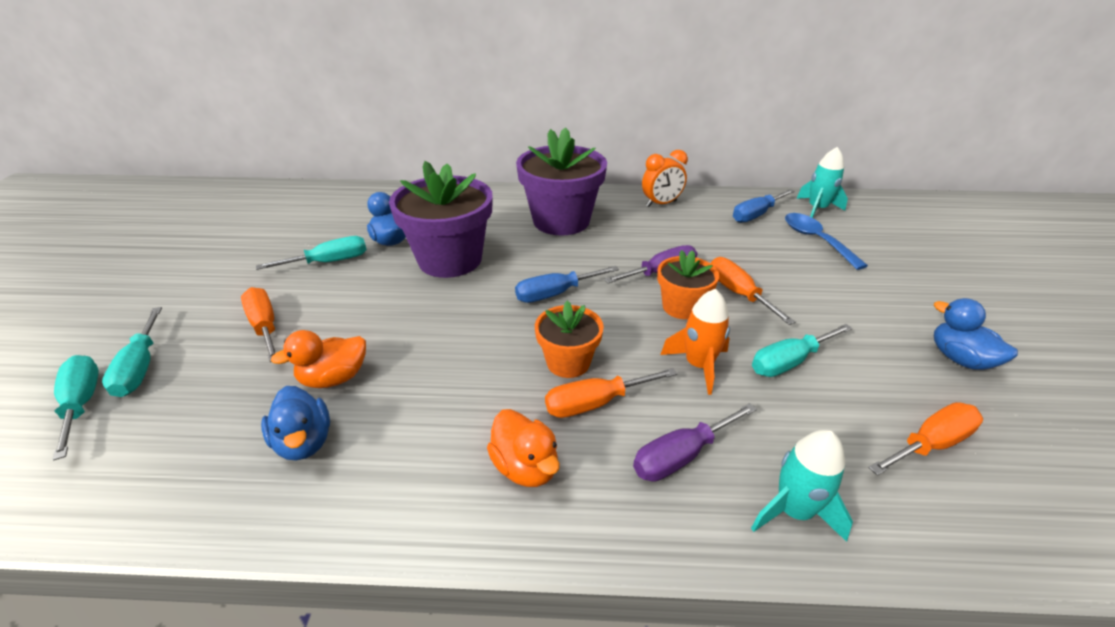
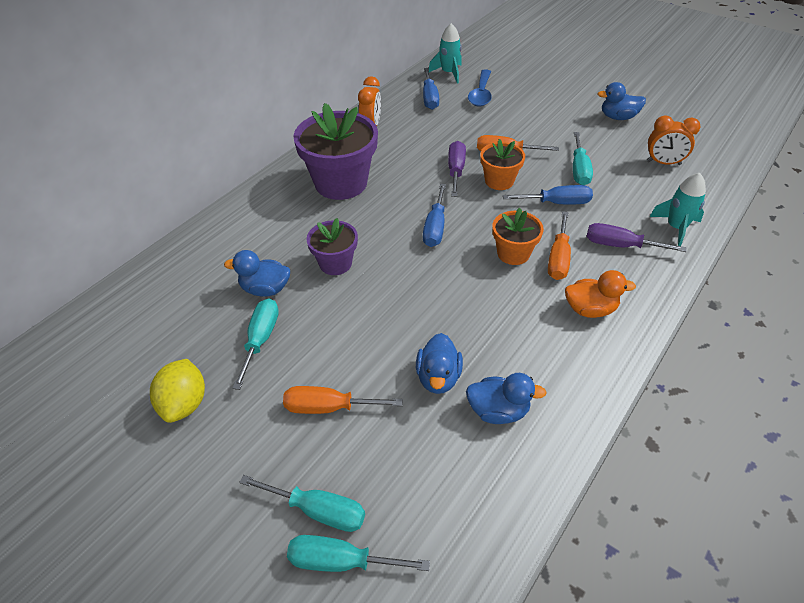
camera: 55 degrees left, 10 degrees up
(243, 258) = (184, 403): none -> yellow lemon
(334, 378) = (438, 377): orange duck -> blue duck
(450, 260) = (335, 263): purple flower pot -> purple flower pot, size x0.55
(681, 456) = (620, 245): purple screwdriver -> purple screwdriver turned 105 degrees clockwise
(698, 365) = (557, 203): orange rocket -> blue screwdriver
(816, 240) = (481, 94): blue spoon -> blue spoon turned 90 degrees counterclockwise
(930, 444) = (663, 163): orange screwdriver -> orange clock

